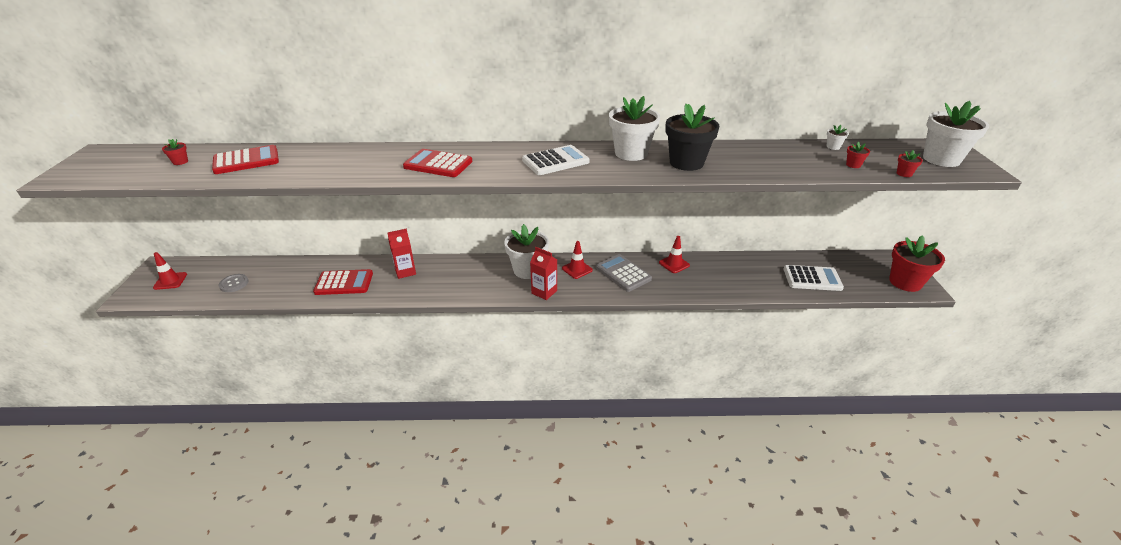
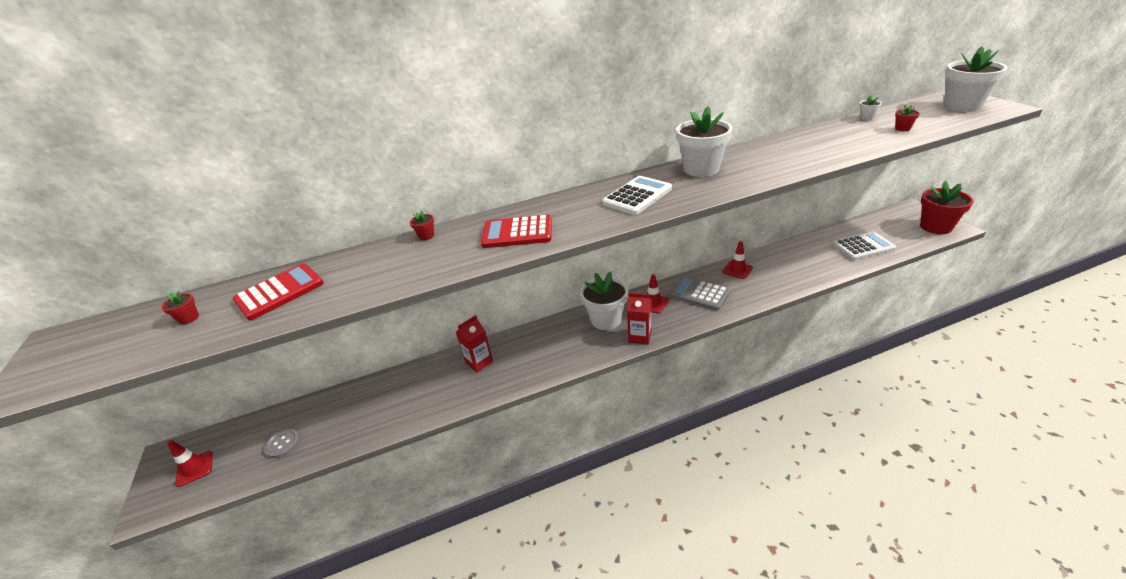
camera: 15 degrees left, 0 degrees up
(344, 283) = (418, 398): red calculator -> none
(686, 163) = (762, 164): black flower pot -> none
(904, 174) = (951, 125): red flower pot -> red flower pot (426, 236)

